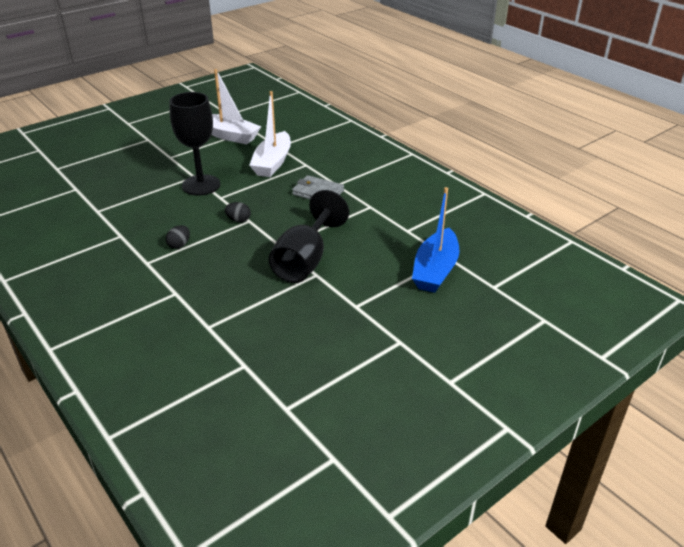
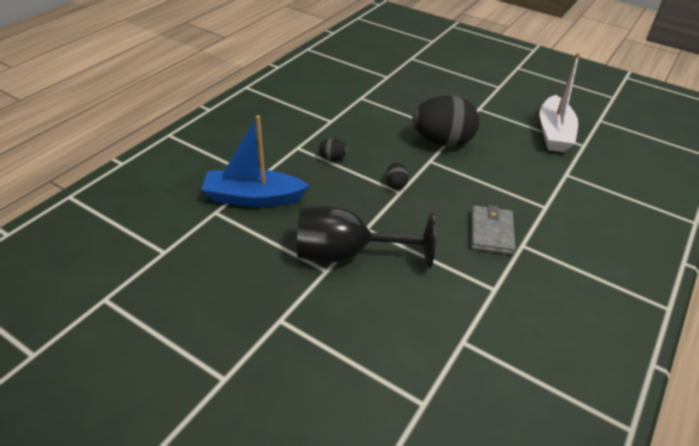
camera: 70 degrees right, 5 degrees up
(201, 185) = (442, 142): black goblet -> black egg
(272, 163) = (526, 179): white boat -> none
(435, 270) = (384, 392): blue boat -> blue boat (253, 198)

